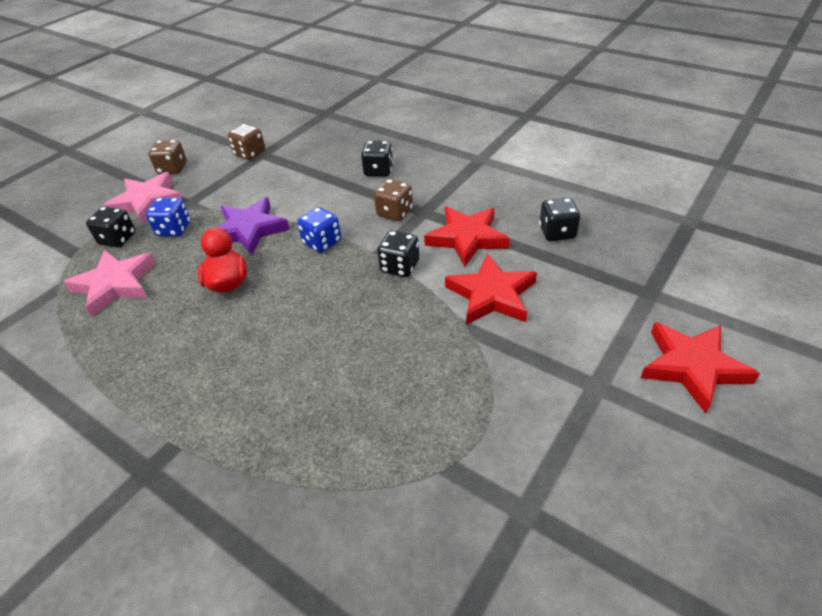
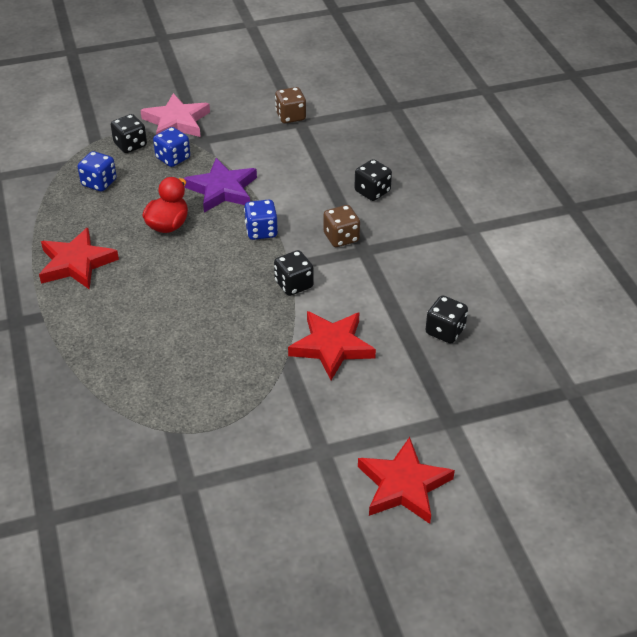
camera: 35 degrees right, 0 degrees up
(115, 284) = (99, 183): pink star -> blue dice
(172, 169) = (220, 100): brown dice -> none
(467, 238) = (369, 292): red star -> red star (76, 263)

